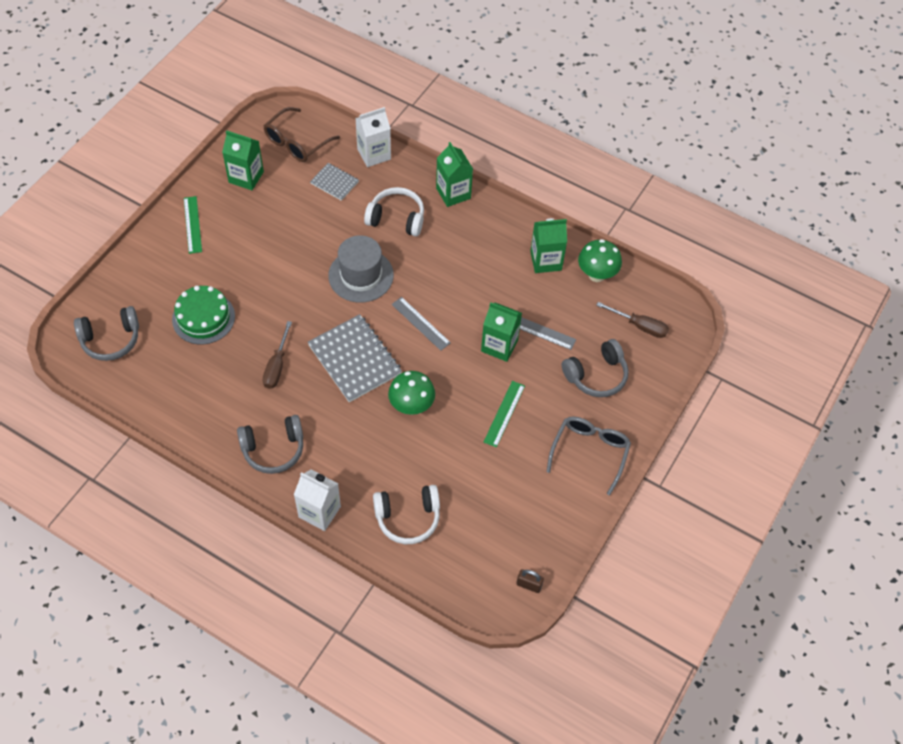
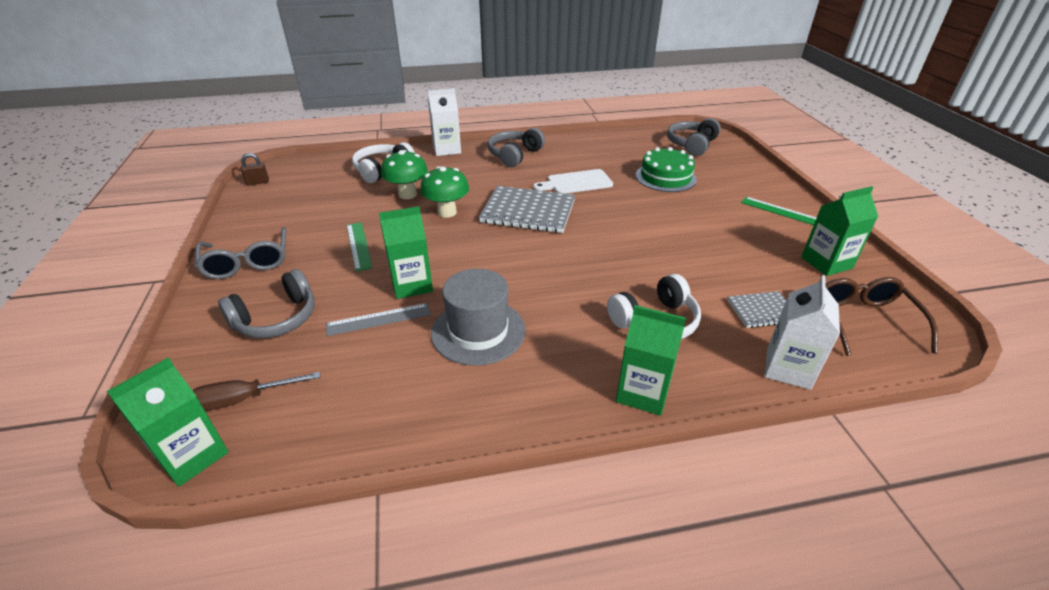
camera: 140 degrees right, 20 degrees down
(277, 366) = (576, 183): brown screwdriver -> white cutting board
(361, 275) = (608, 258): grey hat -> grey hat (478, 331)
(421, 323) = (507, 258): grey ruler -> none
(546, 261) = (437, 394): green carton -> green carton (192, 455)
(596, 275) = (350, 424): green mushroom -> green mushroom (407, 194)
(596, 375) = (277, 319): grey headphones -> grey headphones turned 150 degrees counterclockwise

